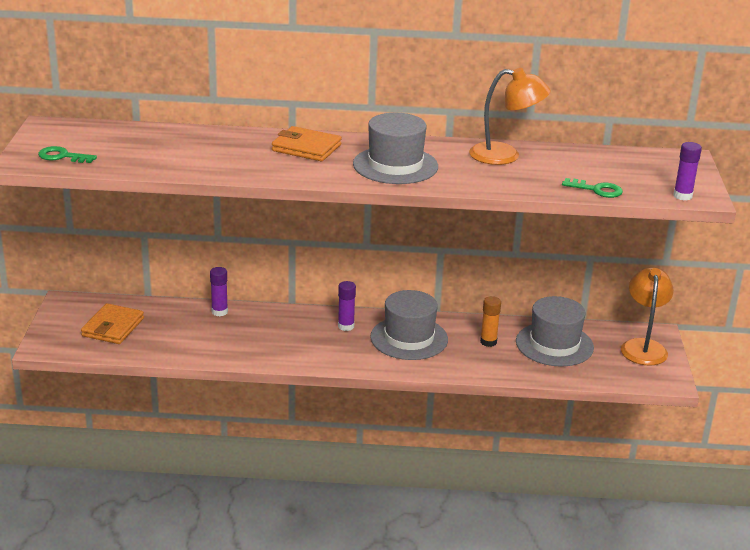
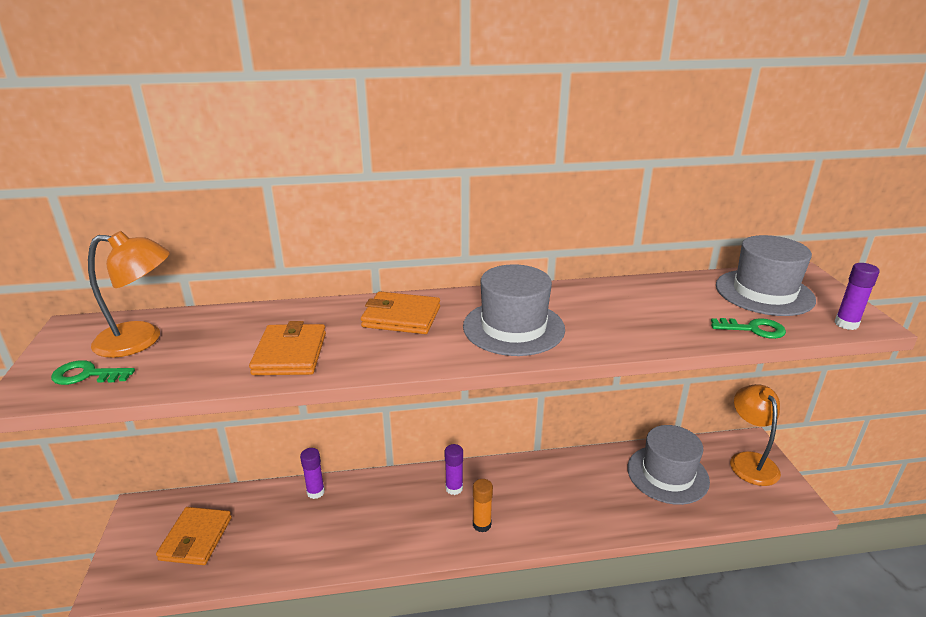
camera: 10 degrees left, 0 degrees up
(212, 161) = (290, 354): none -> orange wallet
(409, 338) = (523, 493): grey hat -> grey hat (764, 292)
(488, 342) = (603, 483): orange glue stick -> orange glue stick (482, 525)
(505, 155) = (624, 297): orange lamp -> orange lamp (141, 340)

